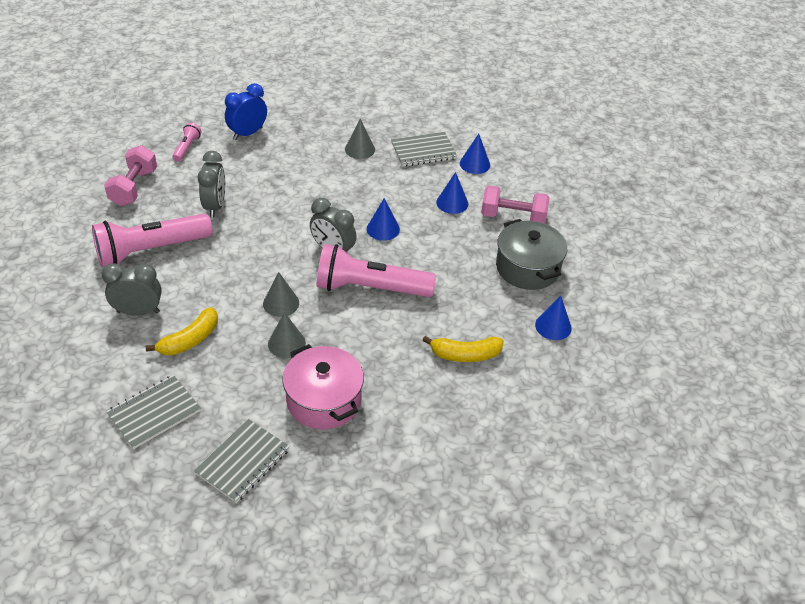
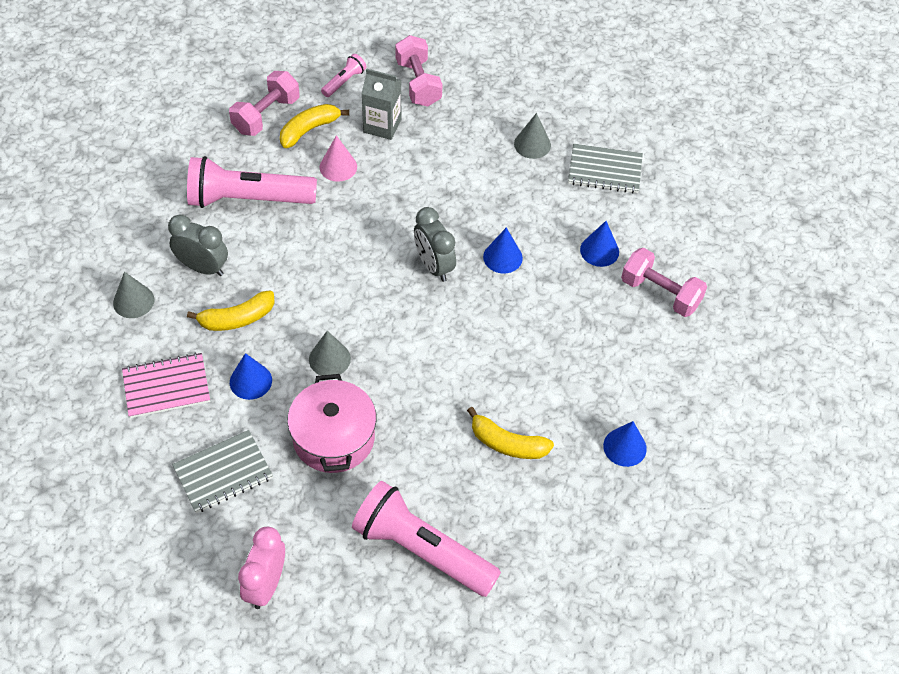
camera: 25 degrees right, 10 degrees up
(154, 413) = (166, 387): grey notebook -> pink notebook
(176, 187) = (309, 130): none -> yellow banana
(215, 206) = (338, 167): grey clock -> pink cone
(235, 168) = (382, 125): none -> grey carton
(247, 133) = (418, 83): blue clock -> pink dumbbell
(281, 303) = (347, 309): grey cone -> grey cone (133, 301)
(331, 536) = (266, 585): none -> pink clock
(370, 288) = (449, 325): pink flashlight -> pink flashlight (421, 549)
(474, 164) = (655, 208): blue cone -> blue cone (250, 381)
(527, 268) = (638, 364): grey pot -> none

